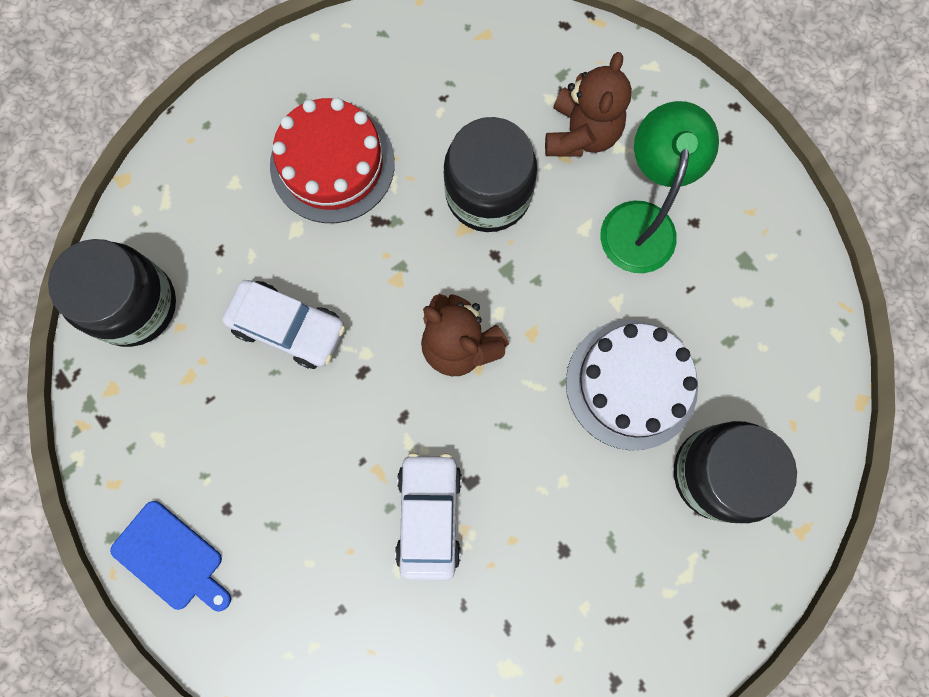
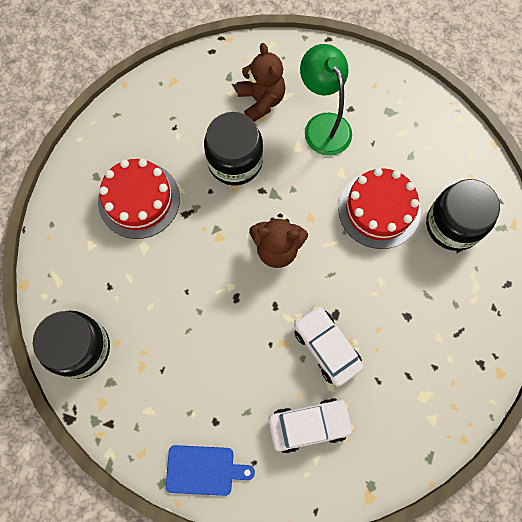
camera: 35 degrees left, 5 degrees down
(288, 327) = (178, 301): white car -> white car (309, 425)
(631, 384) = (379, 209): white cake -> red cake

